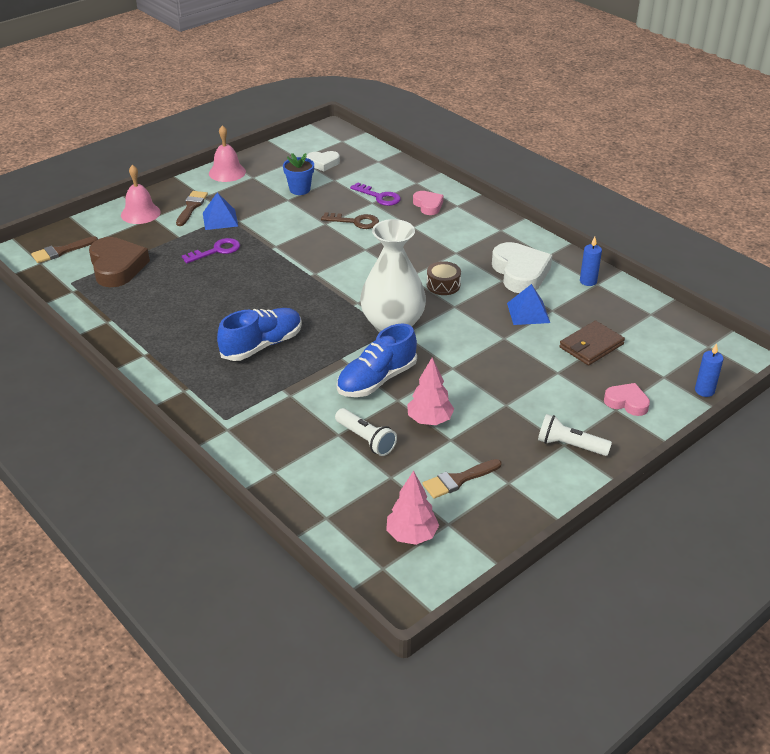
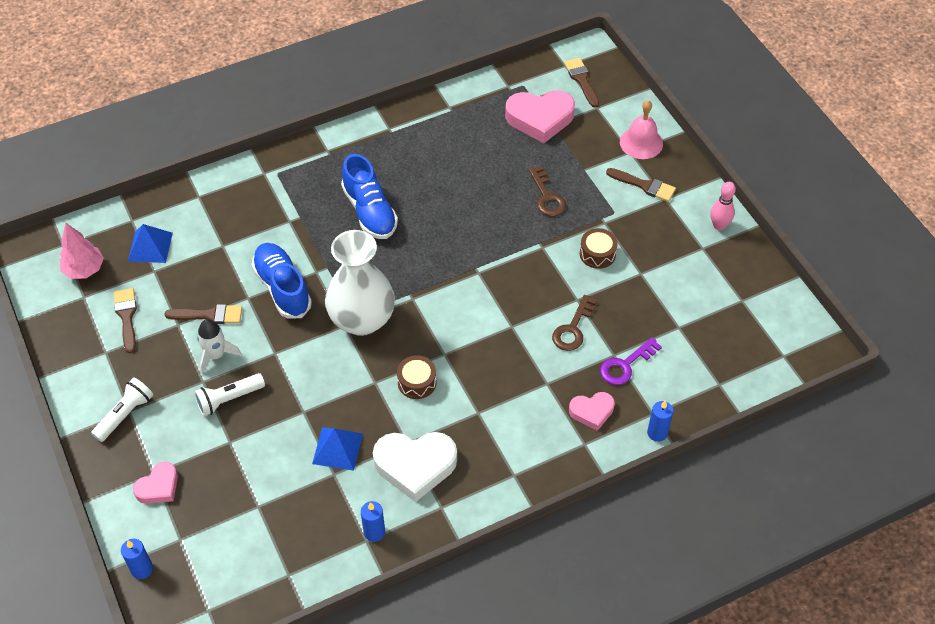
camera: 105 degrees right, 15 degrees up
(117, 267) = (540, 118): brown heart -> pink heart
(216, 251) = (547, 197): purple key -> brown key
(220, 219) = (611, 207): blue pyramid -> blue pyramid (150, 247)
(227, 172) = (719, 225): pink bell -> pink bowling pin
(274, 220) = (597, 254): none -> brown drum
(300, 189) = (661, 288): blue flower pot -> none
(323, 163) = (724, 323): white heart -> none
(366, 439) = (207, 263): white flashlight -> white flashlight (229, 399)
(429, 420) = (209, 315): pink tree -> brown brush
(432, 179) = (657, 433): none -> blue candle
(473, 403) = (216, 355): none -> white rocket
(591, 346) = (257, 489): brown wallet -> none

